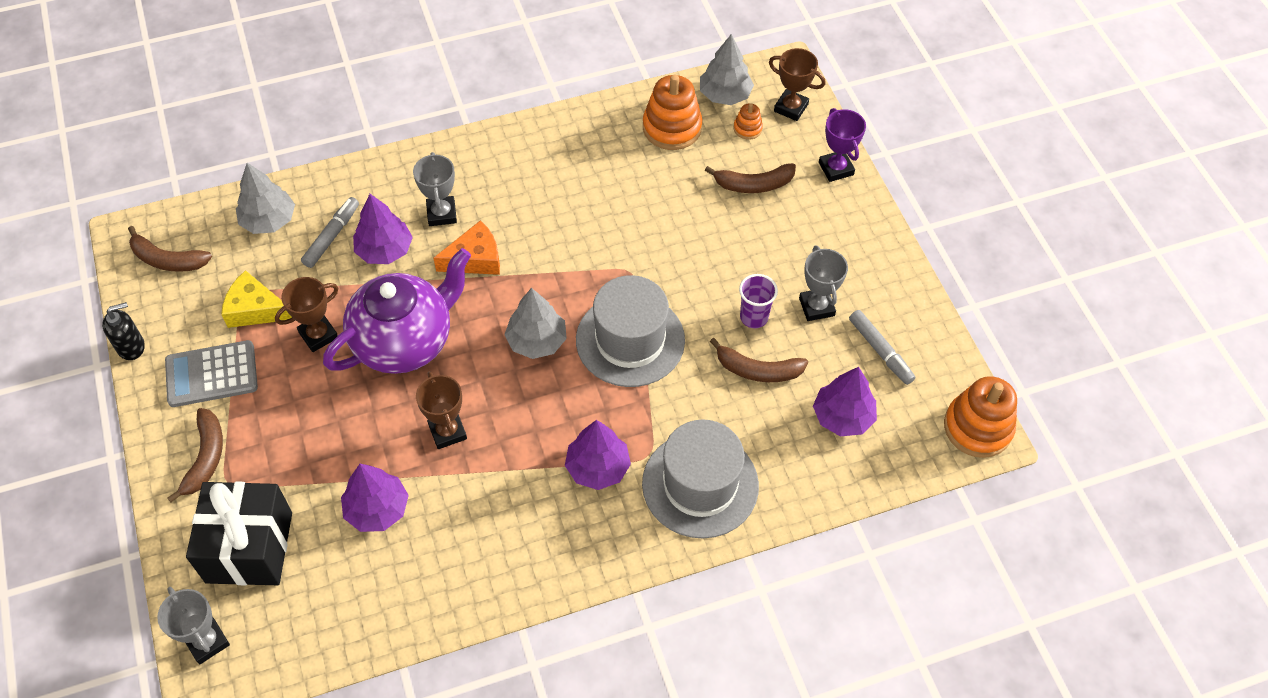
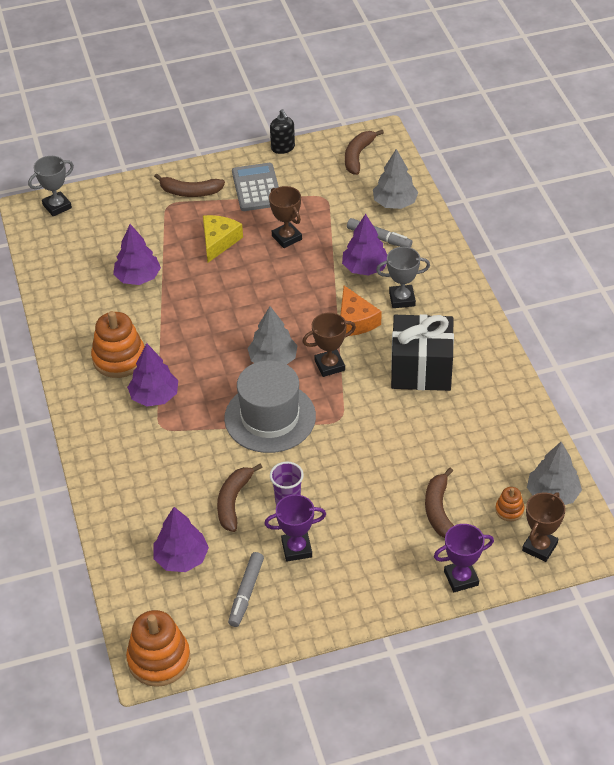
camera: 95 degrees right, 10 degrees down
(249, 547) = (119, 219): black gift -> black gift (421, 369)
(255, 309) = (311, 203): yellow cheese -> yellow cheese (219, 241)
(405, 341) = (278, 284): purple teapot -> none
(447, 432) = (196, 311): brown trophy -> brown trophy (329, 365)
(672, 128) = (506, 452): orange stacking toy -> orange stacking toy (119, 358)
(700, 484) = (131, 458): grey hat -> none
(816, 307) = (296, 549): grey trophy -> purple trophy
(880, 351) = (246, 593): grey marker -> grey marker turned 45 degrees counterclockwise

